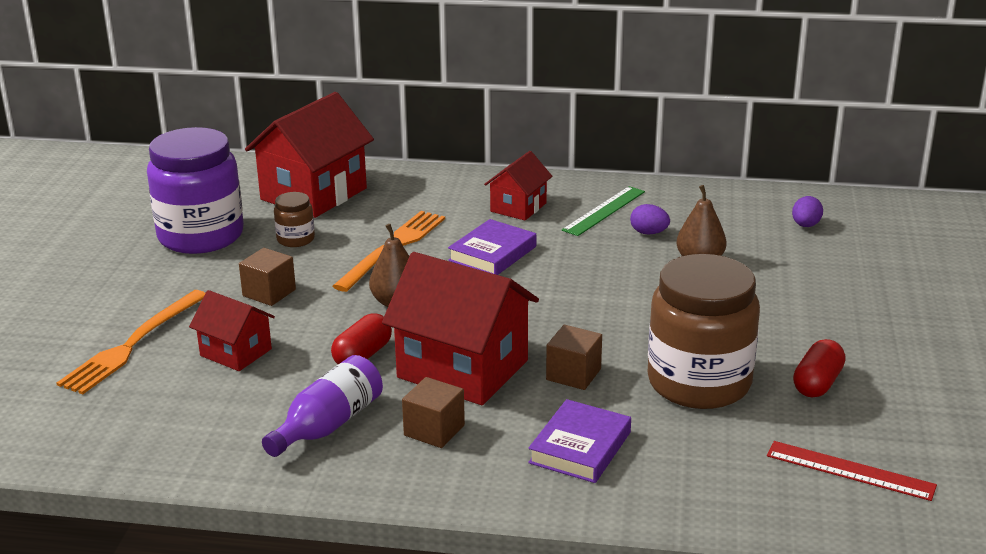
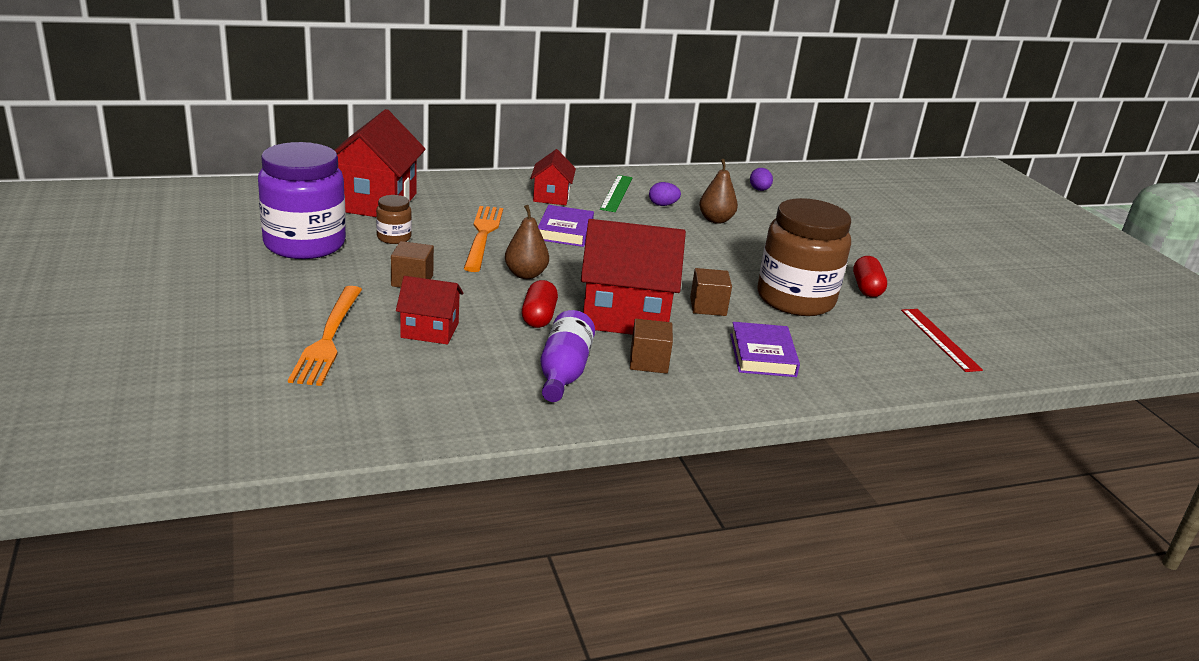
camera: 30 degrees left, 0 degrees up
(850, 471) = (939, 339): red ruler -> red ruler turned 75 degrees clockwise

